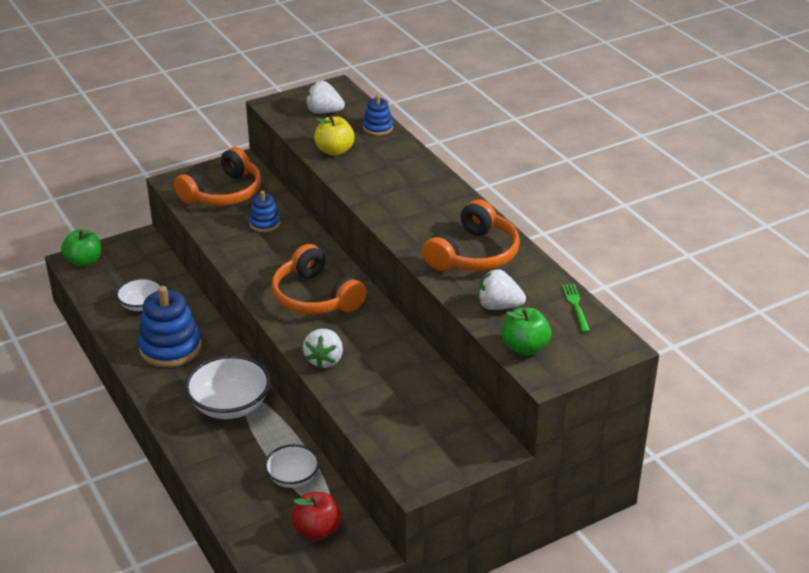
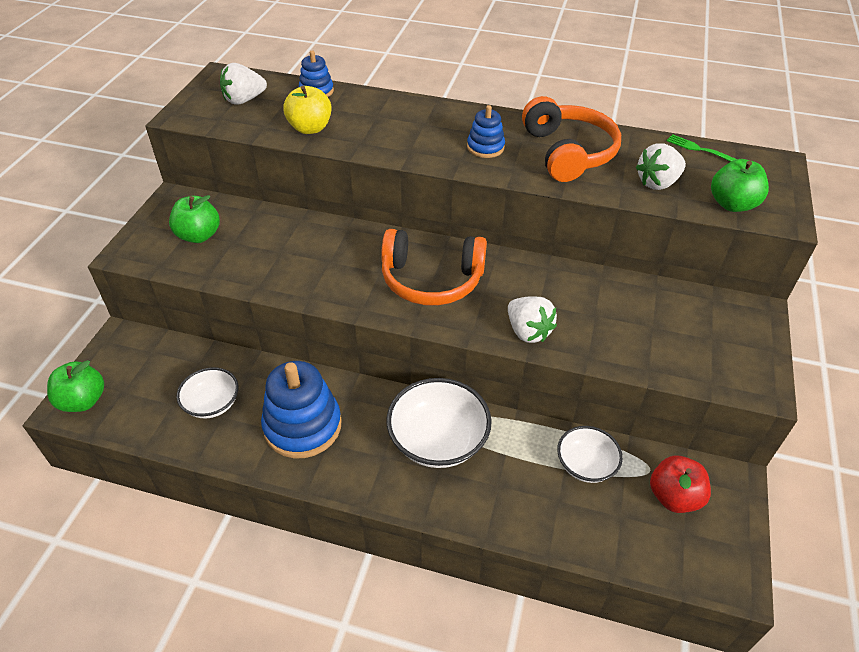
camera: 45 degrees left, 10 degrees up
(223, 193) = (199, 235): orange headphones -> green apple
(264, 223) = (283, 241): blue stacking toy -> blue stacking toy (485, 147)

